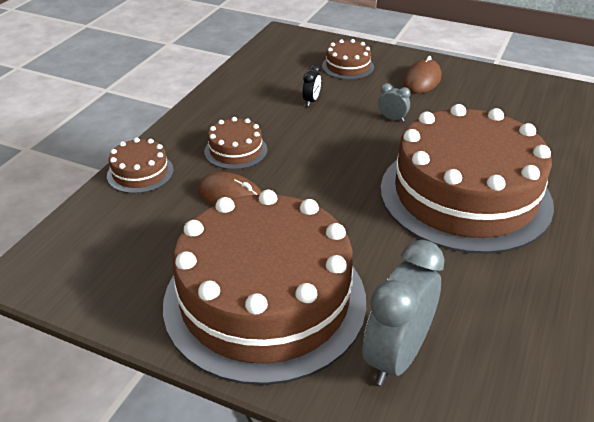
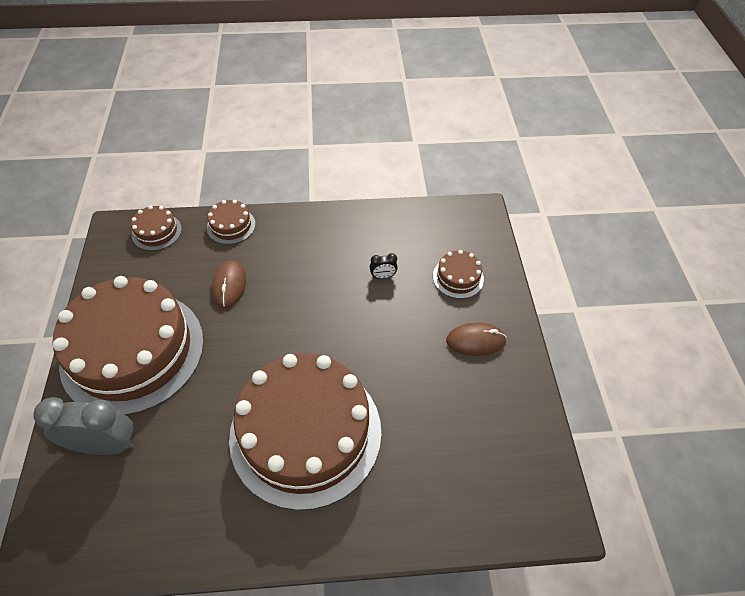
camera: 60 degrees right, 15 degrees up
(236, 150) = (285, 262): brown cake -> brown cake (156, 232)
(392, 118) = (391, 341): grey clock -> none

